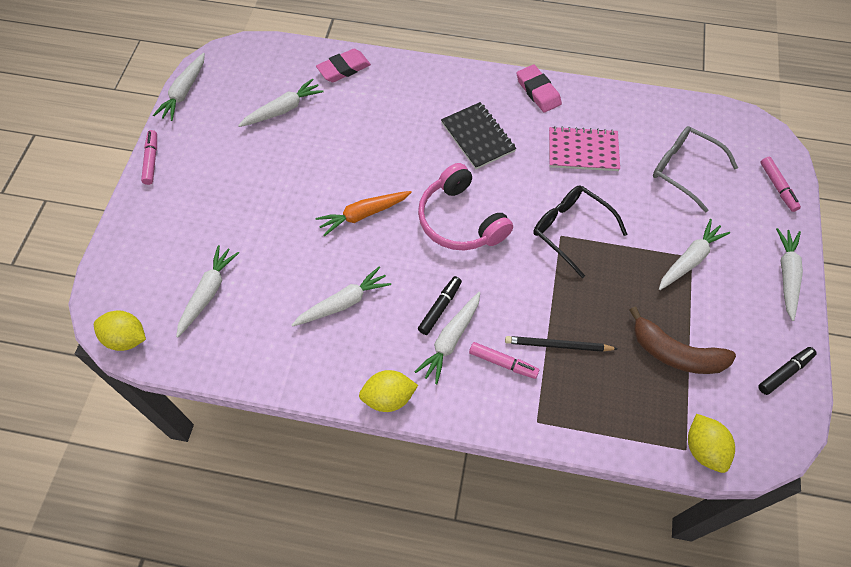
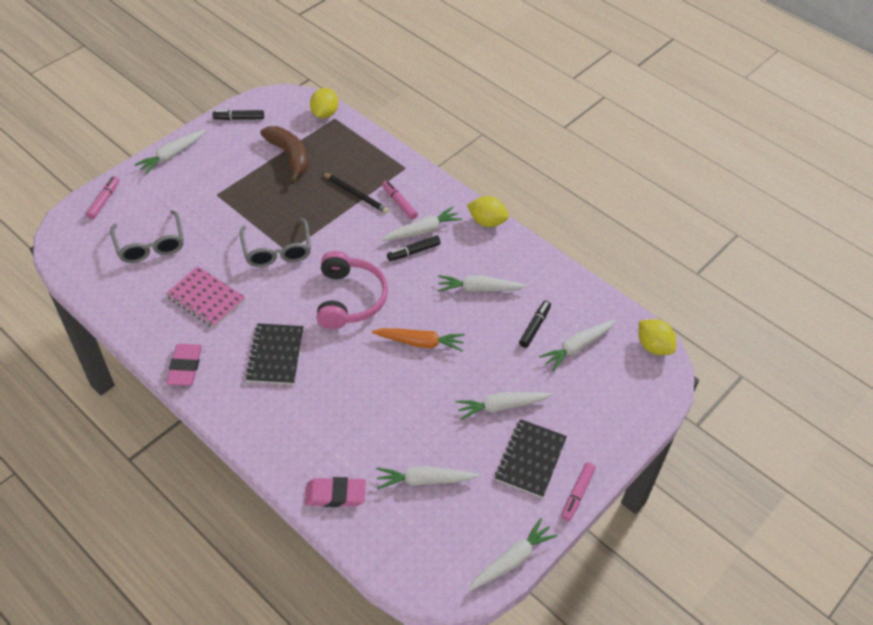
camera: 150 degrees left, 10 degrees down
(204, 167) = (530, 459): none -> black notebook
(262, 291) = (534, 327): none -> black marker
(571, 230) = (277, 250): black glasses -> grey glasses
(689, 259) = (219, 193): white carrot -> white carrot (501, 406)

